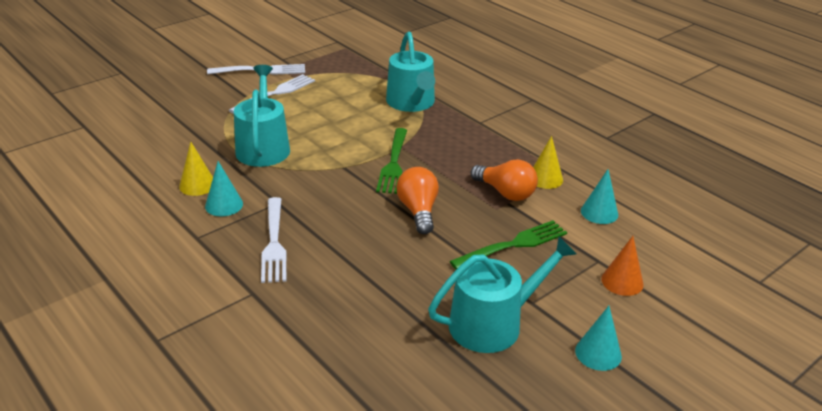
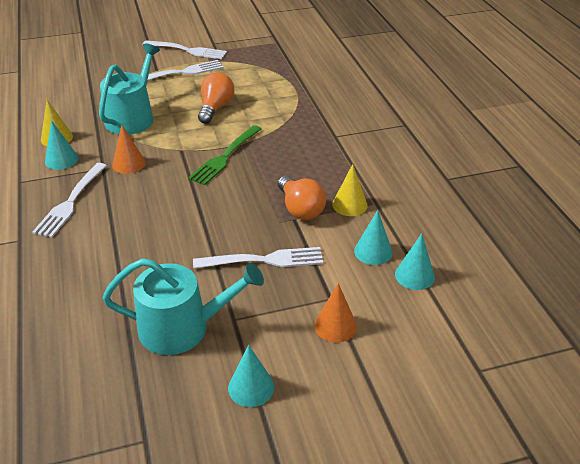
camera: 25 degrees right, 5 degrees up
(301, 192) = (129, 164): none -> orange cone
(412, 103) = (289, 105): turquoise watering can -> none
(418, 211) = (208, 205): orange light bulb -> orange light bulb (215, 108)
(513, 245) = (264, 260): green fork -> white fork
(649, 223) = (414, 275): none -> turquoise cone

